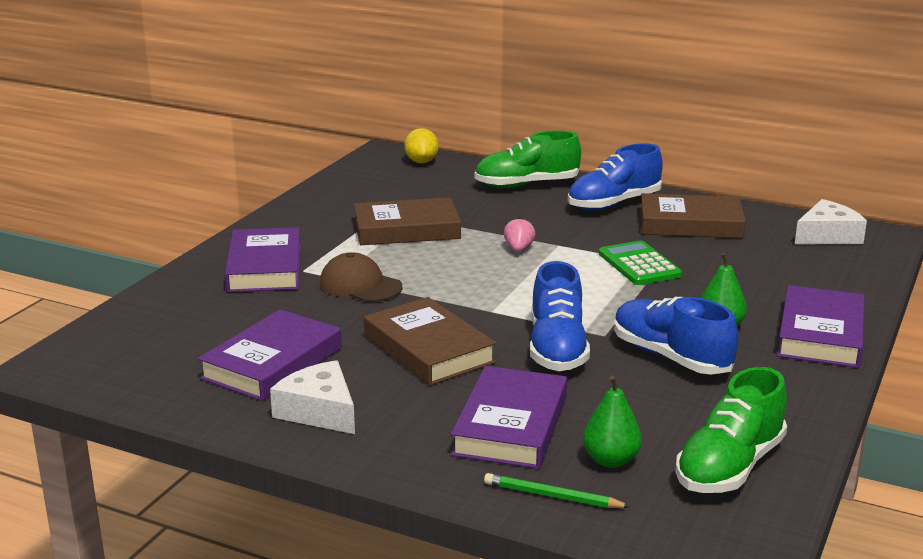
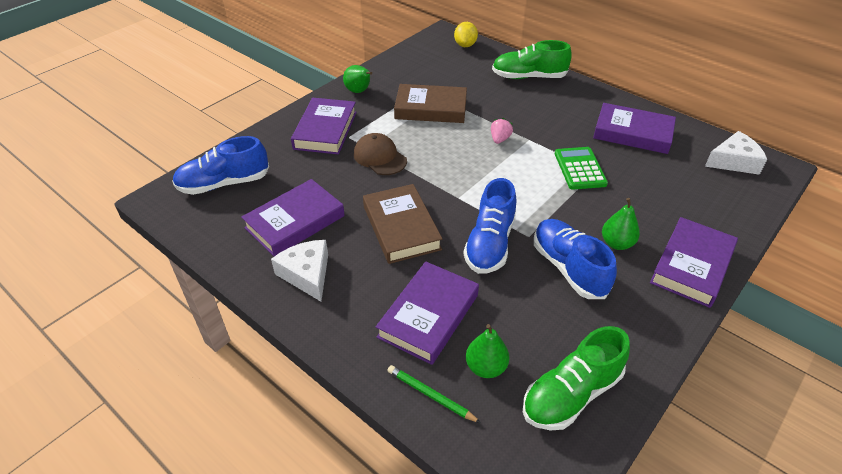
camera: 15 degrees right, 20 degrees up
(292, 223) = (359, 91): none -> green pear
(613, 203) = (583, 104): blue shoe -> blue shoe (224, 183)
(690, 224) = (632, 133): brown book -> purple book

